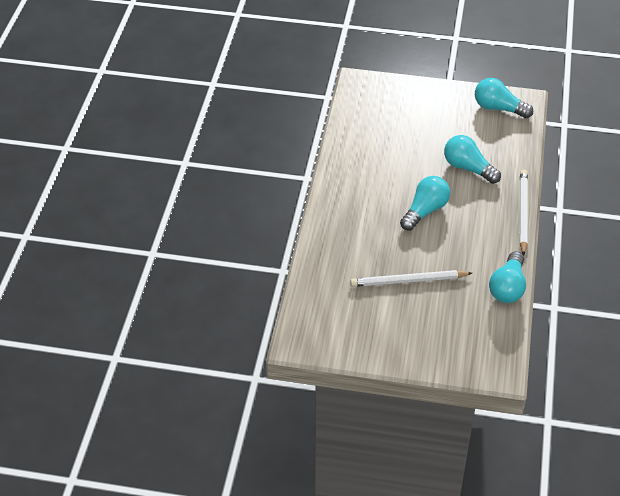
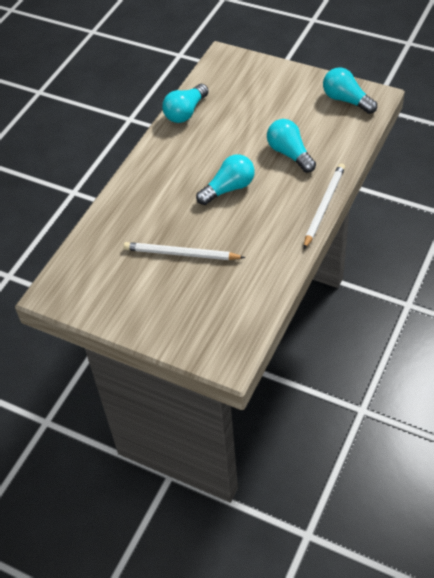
camera: 20 degrees right, 5 degrees up
(507, 287) = (275, 279): turquoise light bulb -> turquoise light bulb (185, 112)

